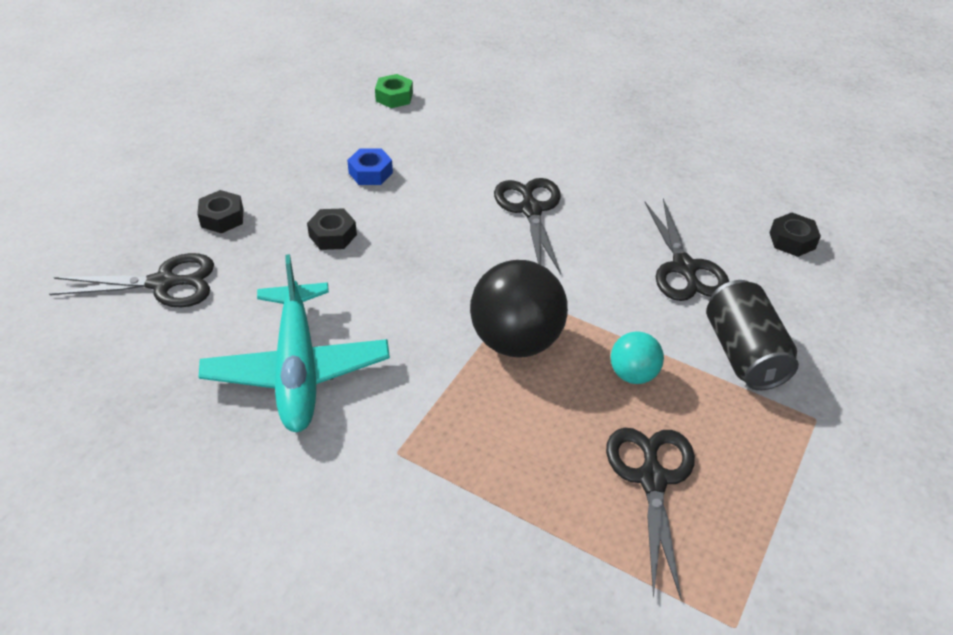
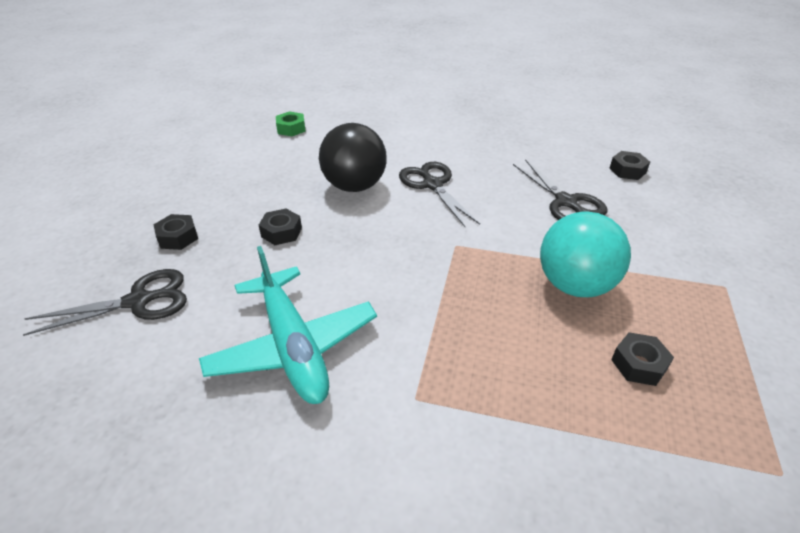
camera: 15 degrees left, 5 degrees down
(370, 173) = (294, 182): blue nut -> none
(516, 341) = (470, 280): black ball -> black ball (354, 186)
(633, 374) = (574, 285): turquoise ball -> turquoise ball, size x1.88
(652, 479) = (638, 364): black scissors -> black nut
(743, 353) = (644, 252): black can -> none

